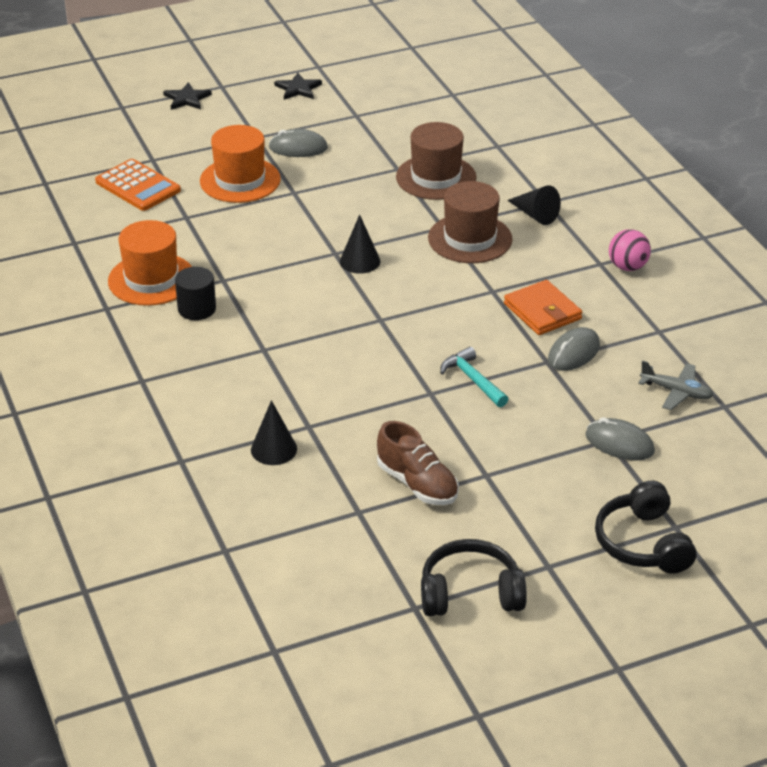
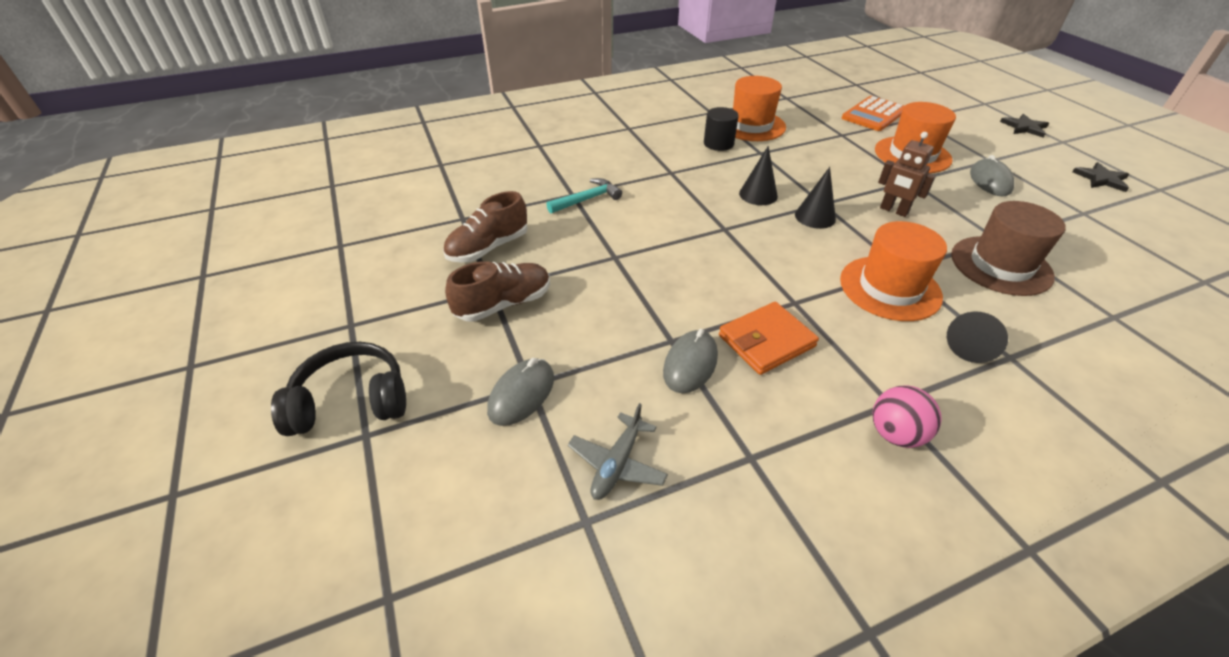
camera: 90 degrees right, 5 degrees up
(274, 449) = (546, 180): black cone -> black cone (758, 194)
(350, 213) = (893, 210): none -> brown robot
(470, 239) = (890, 288): brown hat -> orange hat
(470, 593) = (340, 275): black headphones -> none
(473, 380) = (636, 284): turquoise hammer -> turquoise hammer (587, 199)
(509, 464) = (504, 304): none -> brown shoe
(573, 353) = (690, 364): grey mouse -> grey mouse turned 75 degrees clockwise

